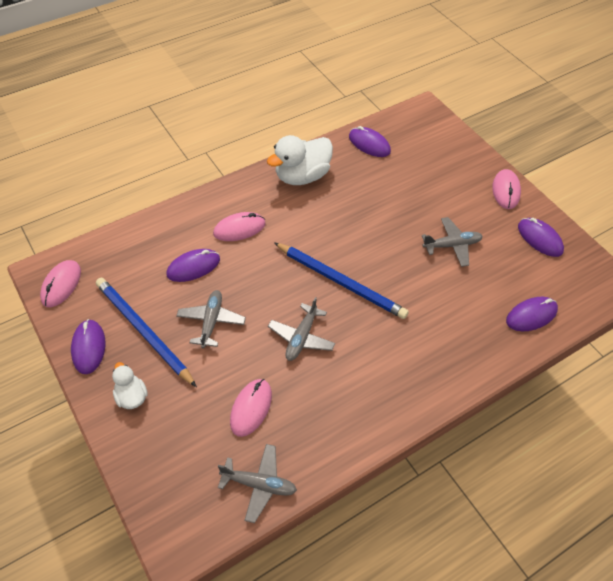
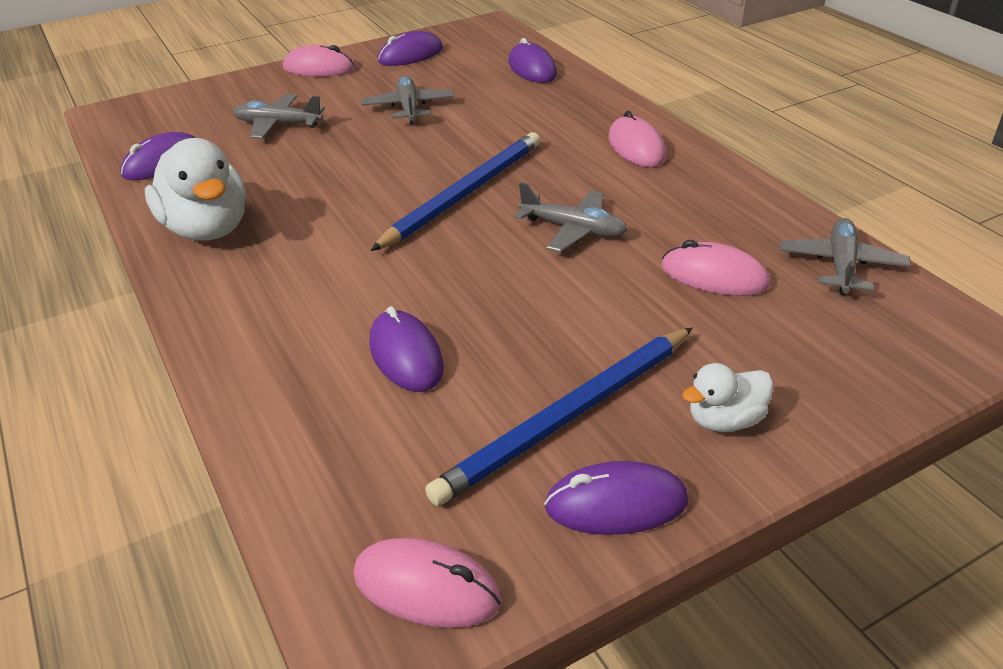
camera: 85 degrees left, 15 degrees down
(211, 322) = (543, 325): grey plane -> grey plane (278, 125)
(239, 229) = (318, 299): pink mouse -> pink mouse (636, 147)

